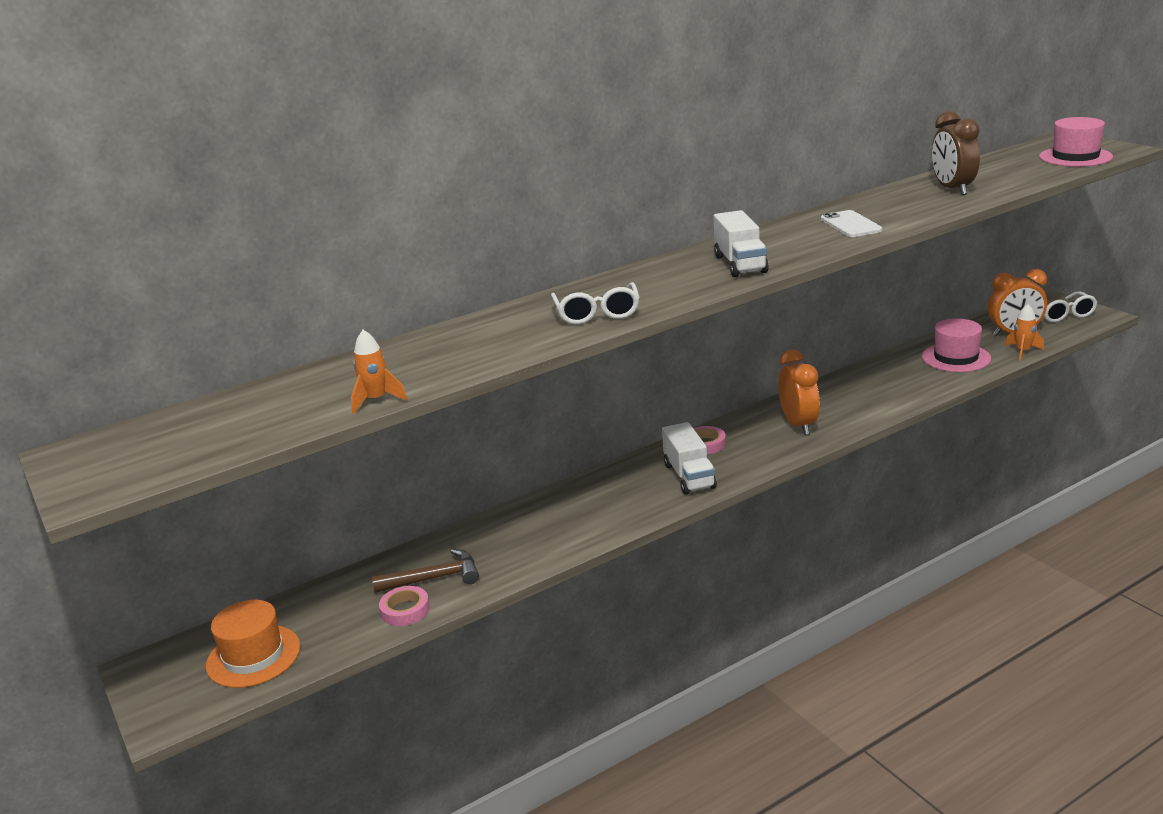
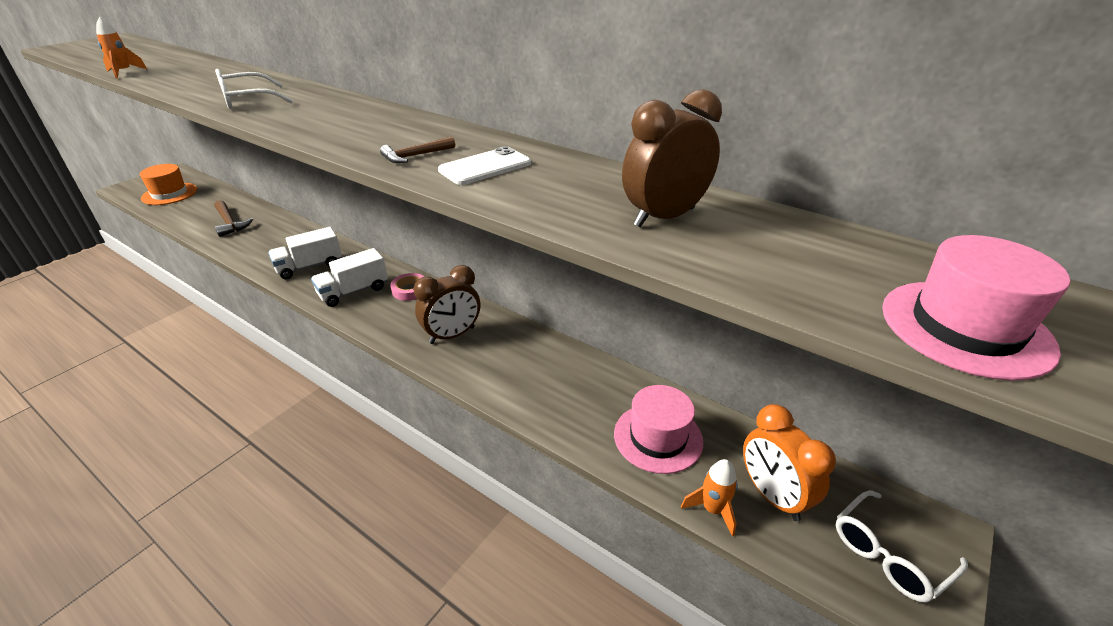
camera: 65 degrees right, 10 degrees up
(405, 610) = (197, 222): pink tape -> none
(740, 264) = (355, 131): white truck -> white truck (309, 266)
(798, 425) = (452, 335): orange clock -> brown clock
(815, 243) = (415, 156): none -> brown hammer

